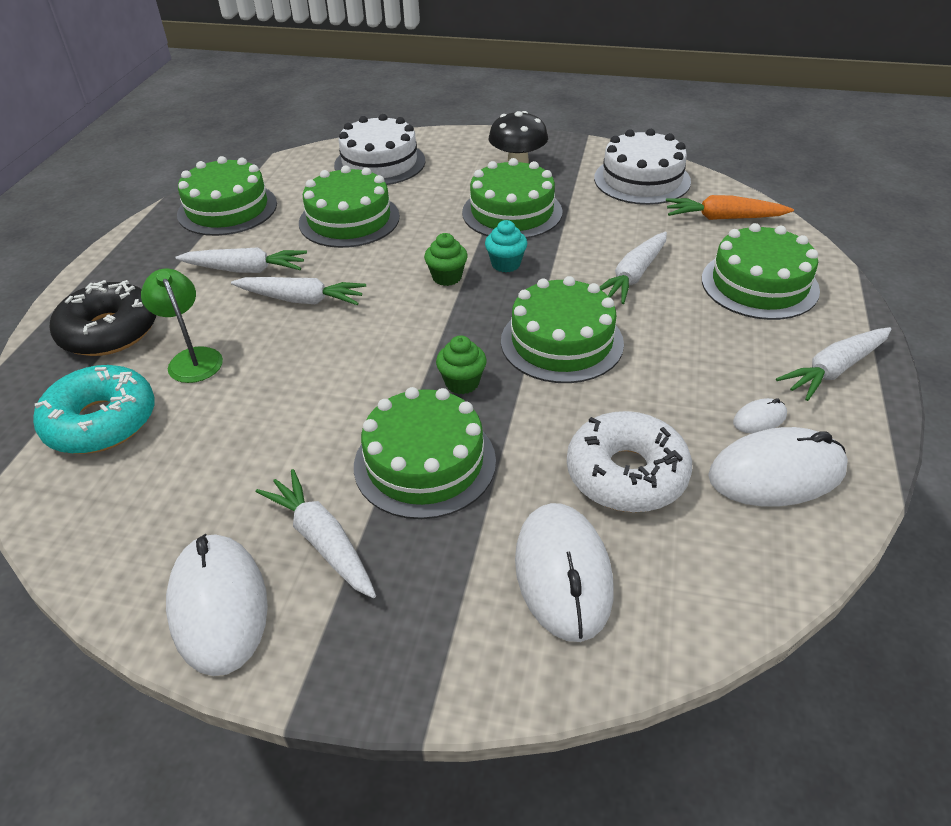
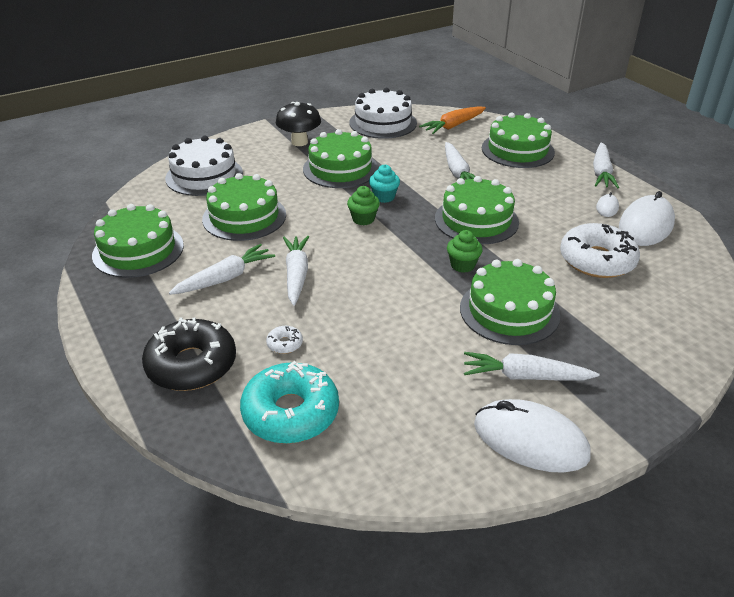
camera: 45 degrees left, 5 degrees down
(192, 358) = (285, 344): green lamp -> white donut
(301, 300) = (296, 275): white carrot -> white carrot turned 60 degrees counterclockwise
(563, 574) = (640, 315): white mouse -> none

